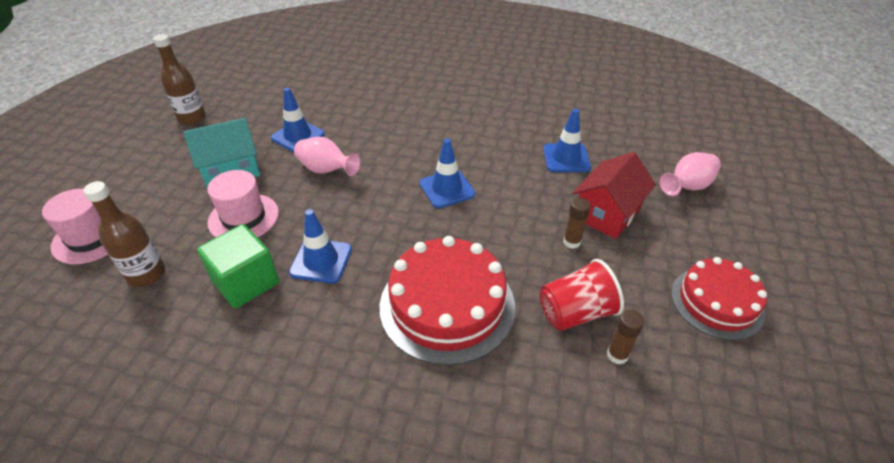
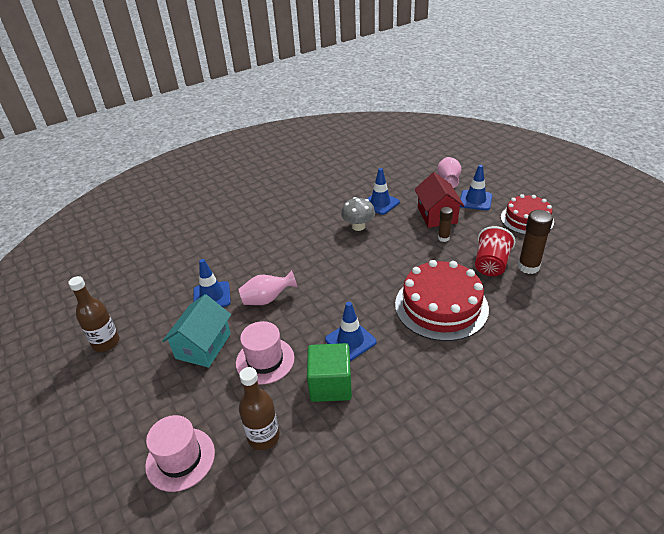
camera: 45 degrees left, 5 degrees down
(447, 189) = (350, 258): blue traffic cone -> blue traffic cone (475, 200)
(505, 165) = (358, 226): none -> grey mushroom
(617, 355) = (528, 267): brown glue stick -> brown glue stick, size x1.69

